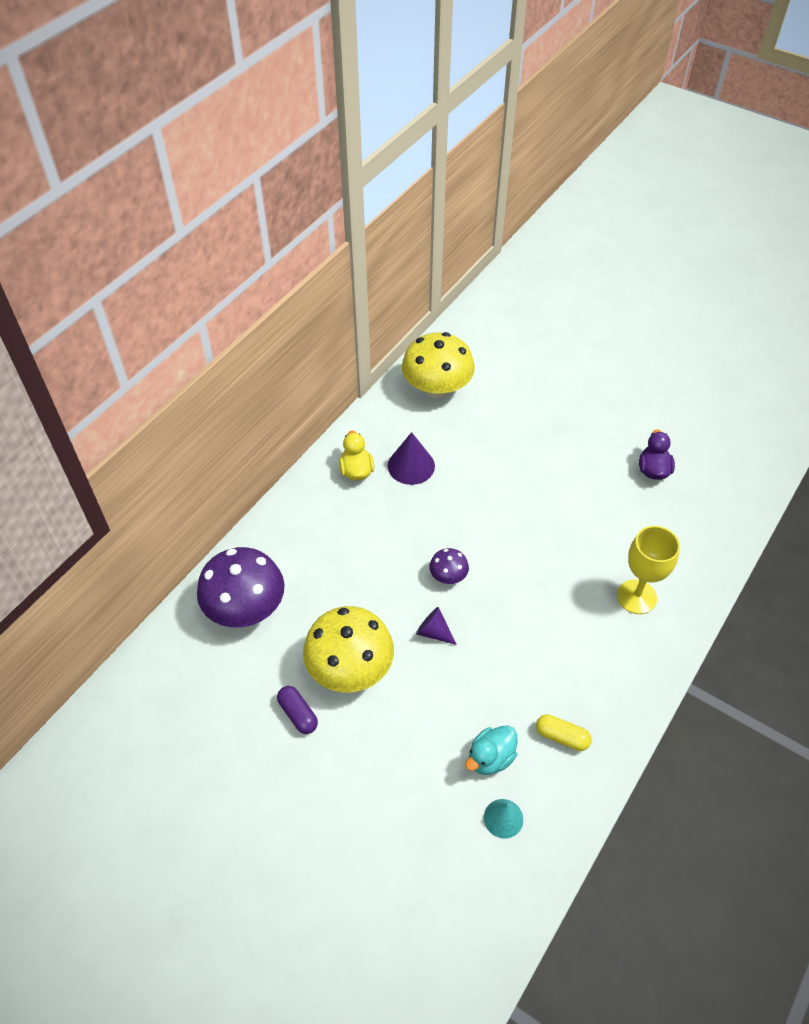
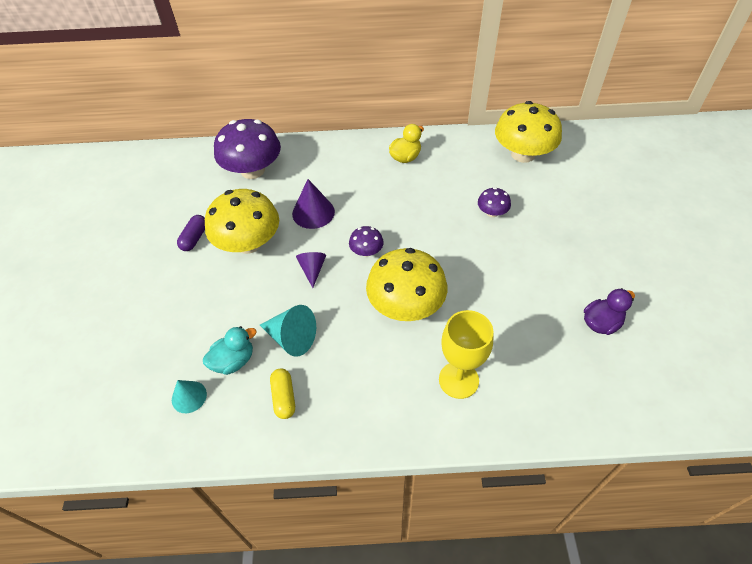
camera: 55 degrees right, 0 degrees up
(411, 466) = (439, 180): purple cone -> purple cone (313, 212)
(485, 456) = (492, 212): none -> purple mushroom
(490, 758) = (233, 361): turquoise duck -> turquoise duck turned 135 degrees clockwise
(501, 694) = (291, 338): none -> turquoise cone
(534, 585) = (406, 305): none -> yellow mushroom

